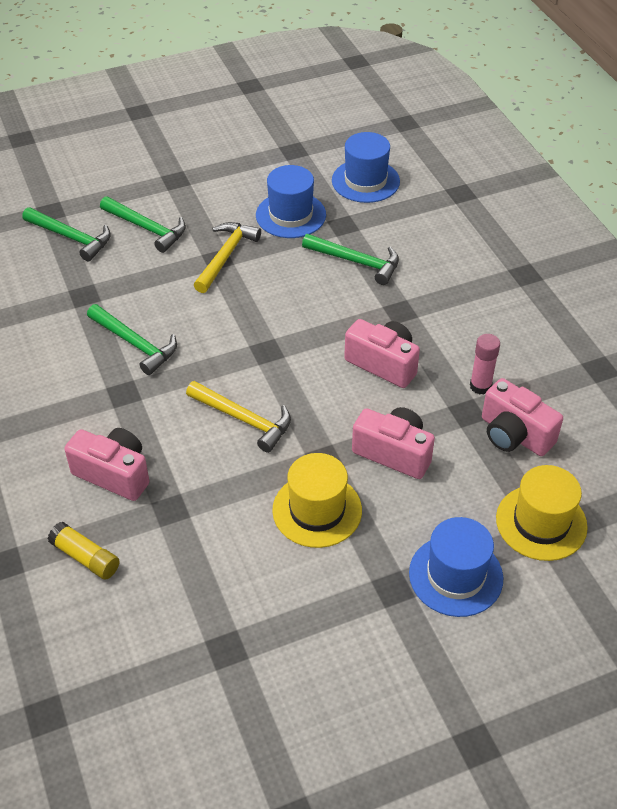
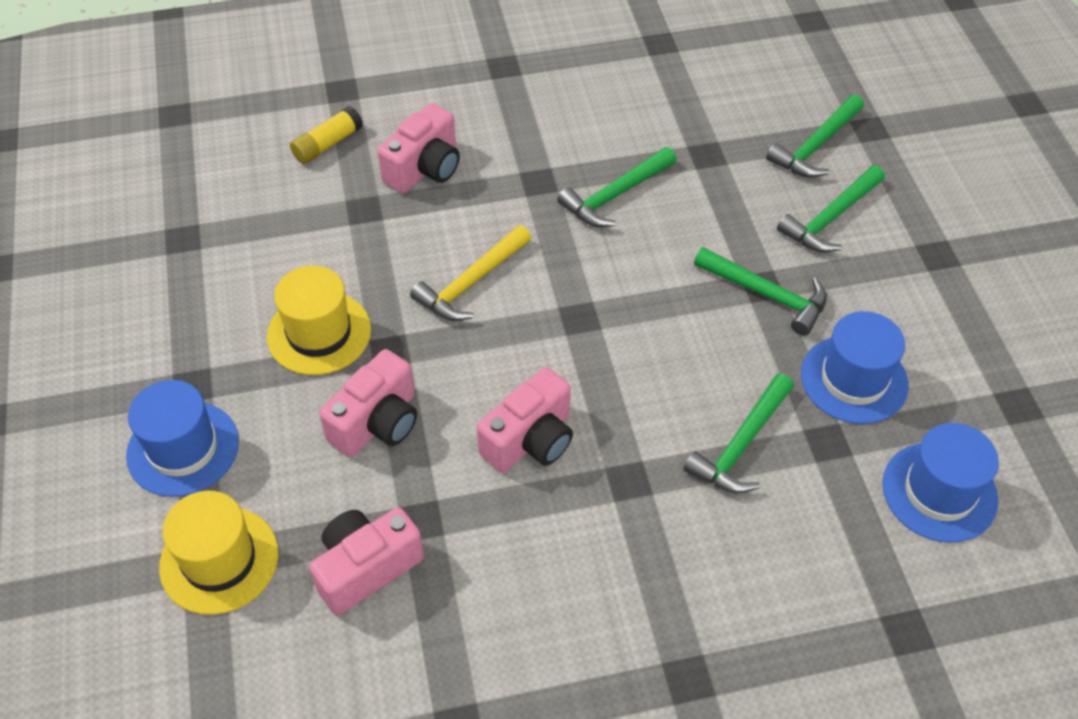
camera: 100 degrees right, 5 degrees up
(225, 256) = (767, 294): yellow hammer -> green hammer
(480, 386) = (463, 549): pink glue stick -> none

